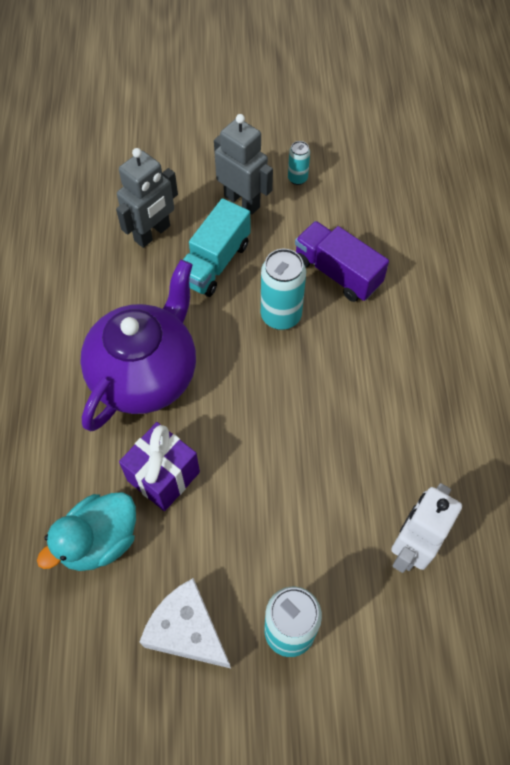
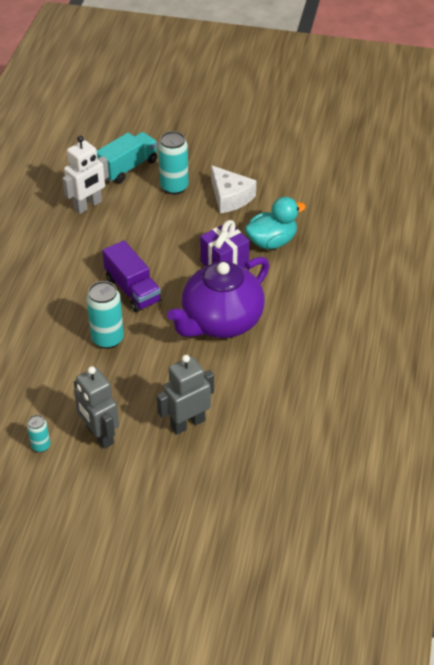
camera: 165 degrees left, 15 degrees down
(214, 263) = (143, 388): turquoise truck -> turquoise truck (128, 167)
(337, 273) = (49, 360): purple truck -> purple truck (133, 290)

